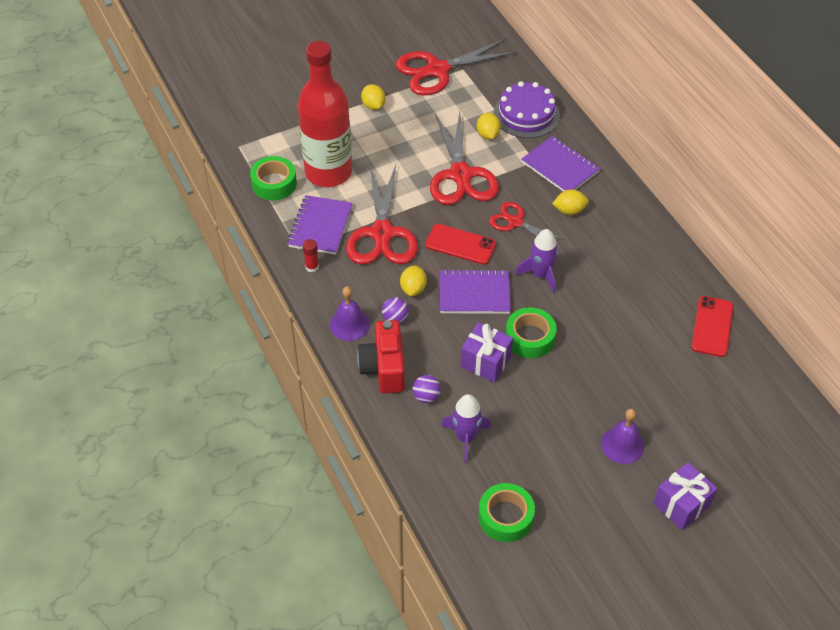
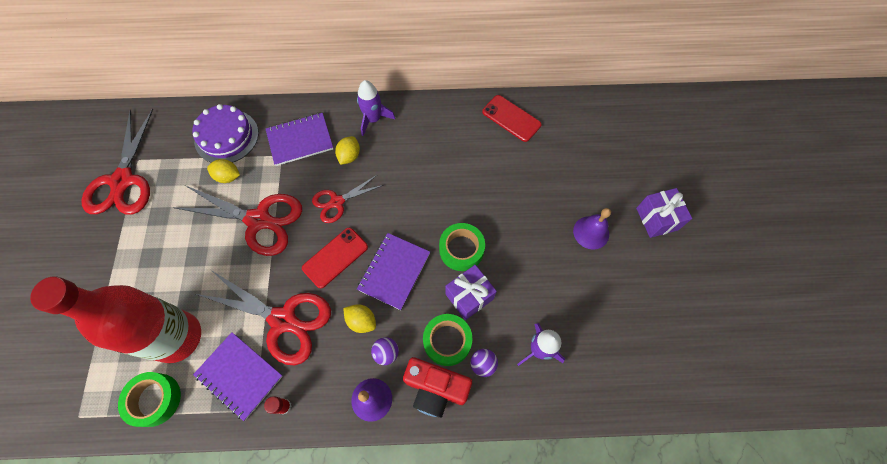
camera: 65 degrees left, 15 degrees up
(373, 106) = (123, 256): yellow lemon -> none
(505, 517) = (626, 354): green tape -> green tape (447, 341)
(541, 275) = (402, 210): purple rocket -> purple rocket (373, 119)

